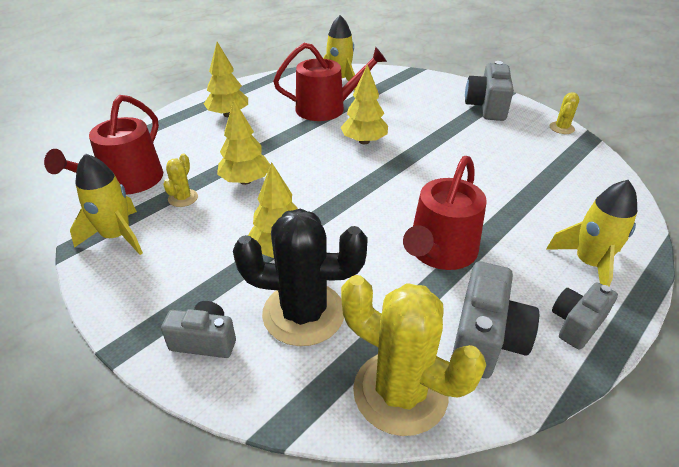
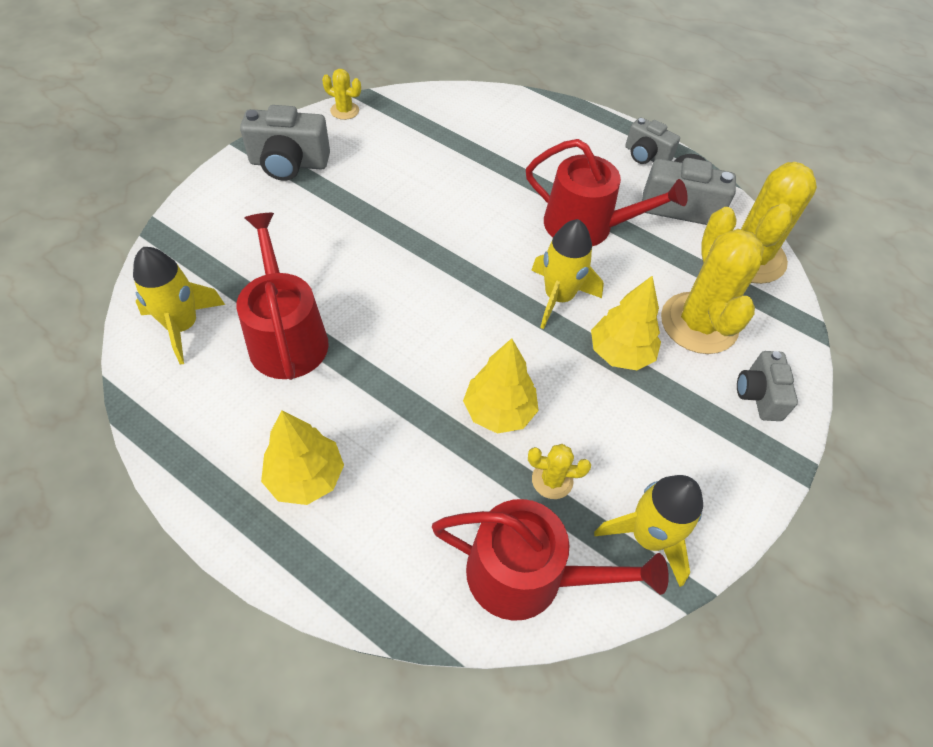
camera: 100 degrees left, 15 degrees up
(303, 313) = (699, 323): black cactus -> yellow cactus
(364, 141) = (385, 288): yellow tree -> none
(589, 264) = (575, 136): yellow rocket -> yellow rocket (558, 297)

